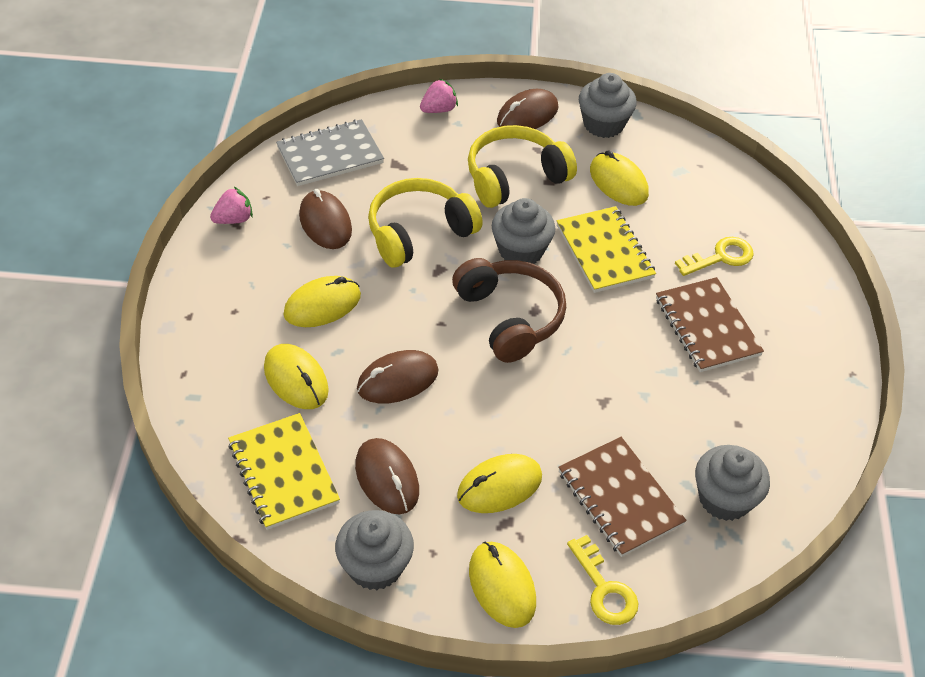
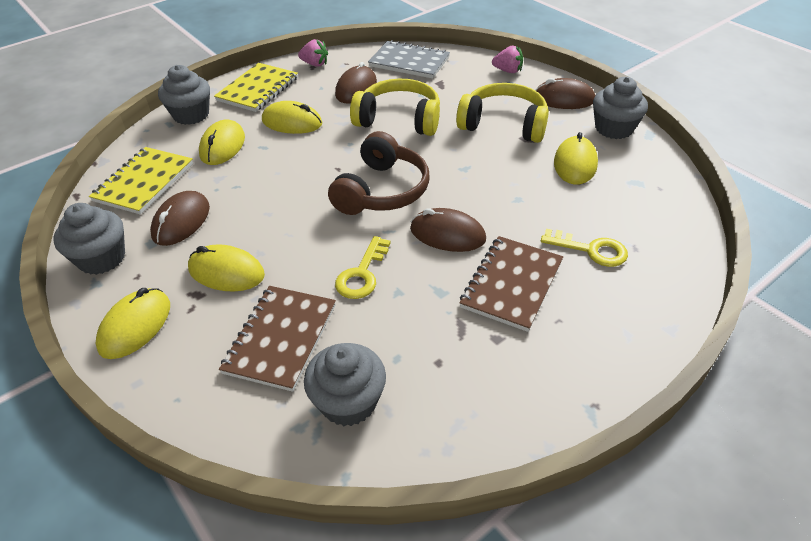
camera: 50 degrees right, 5 degrees down
(397, 380) = (268, 179): brown mouse -> brown mouse (447, 234)
(521, 250) = (446, 162): grey cupcake -> grey cupcake (191, 115)
(604, 251) = (503, 194): yellow notebook -> yellow notebook (258, 89)
(604, 588) = (181, 383): yellow key -> yellow key (362, 274)

